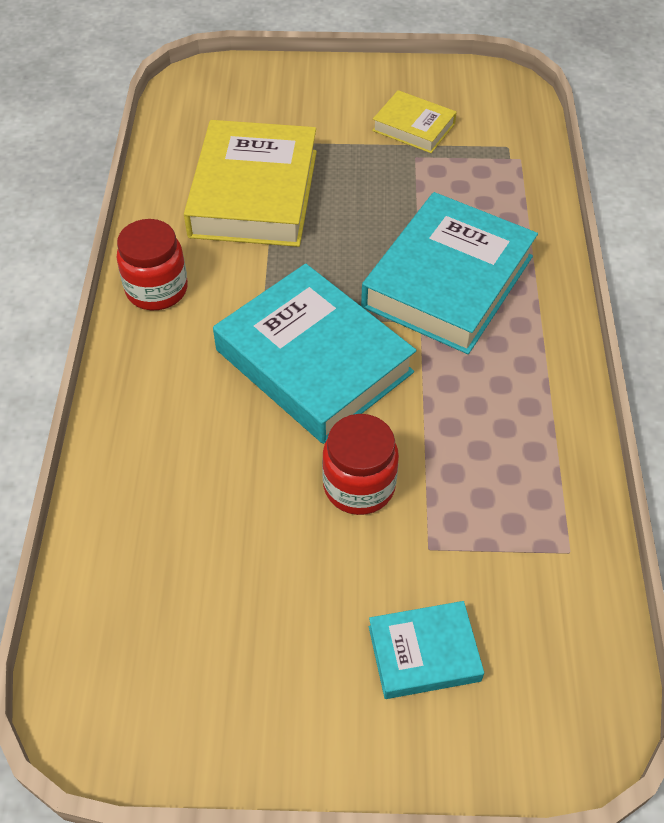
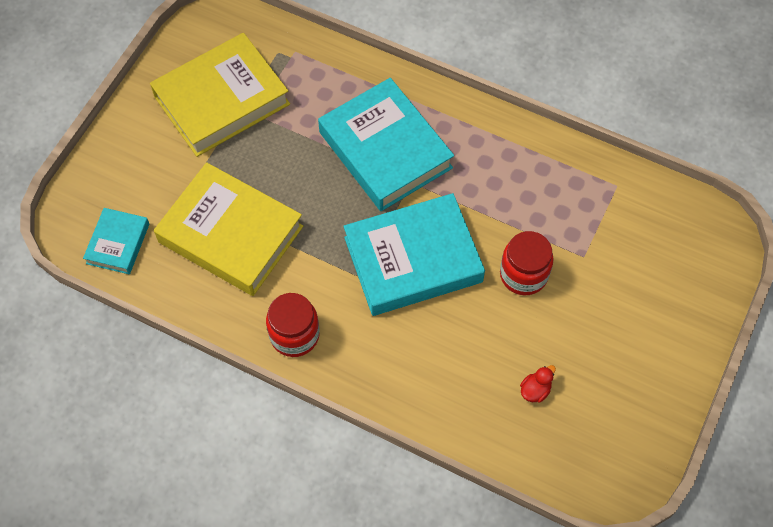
camera: 65 degrees left, 10 degrees up
(192, 560) = (535, 390): none -> red duck
(413, 127) = (222, 100): yellow book -> yellow book, size x1.97
(424, 653) = (648, 289): turquoise book -> turquoise book (118, 243)

